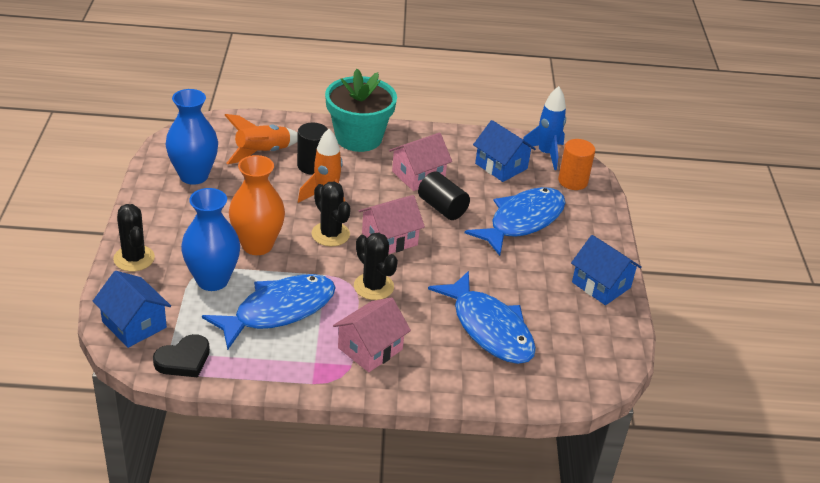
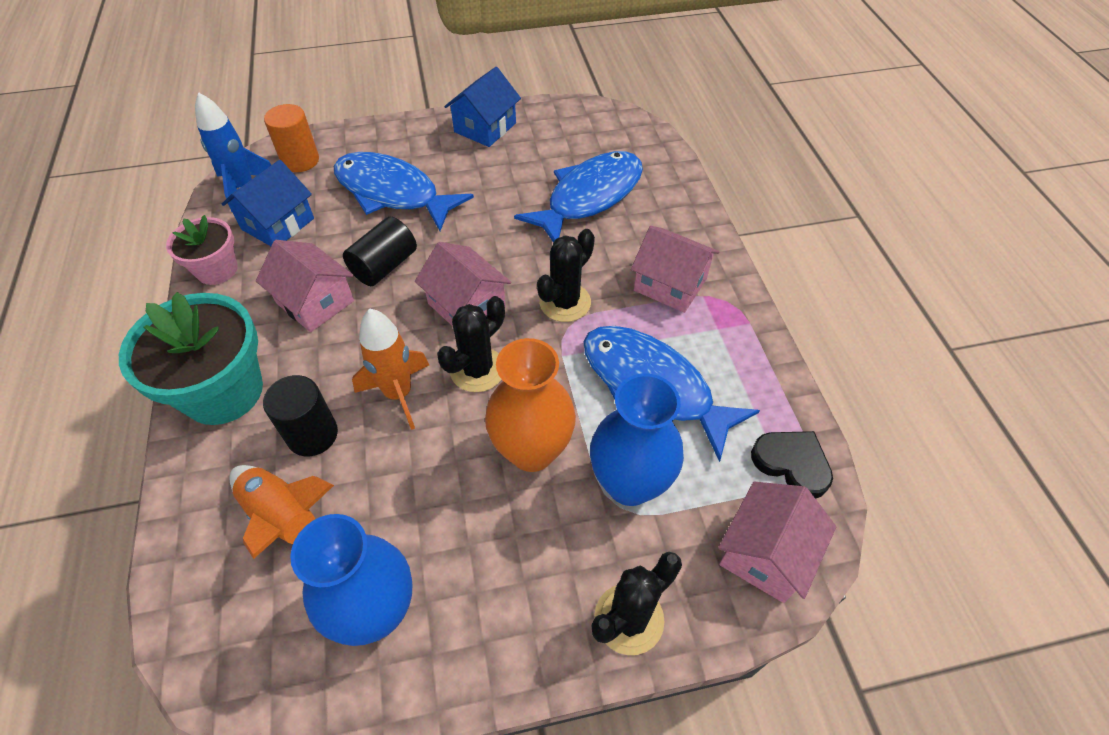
camera: 100 degrees left, 15 degrees up
(134, 324) = (765, 553): blue house -> pink house
(462, 140) = (217, 270): none -> pink flower pot

